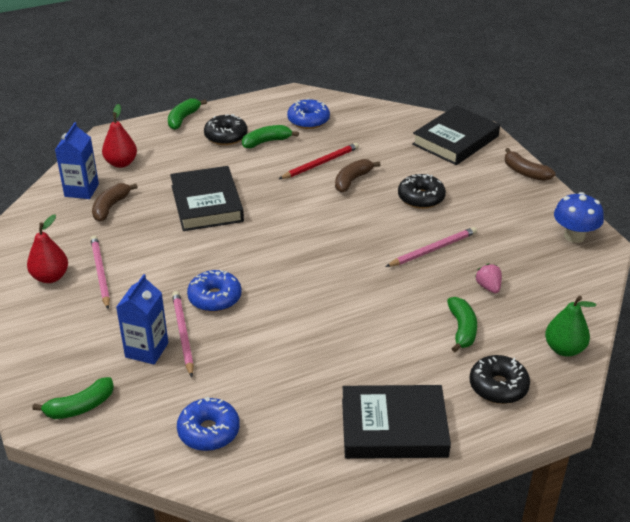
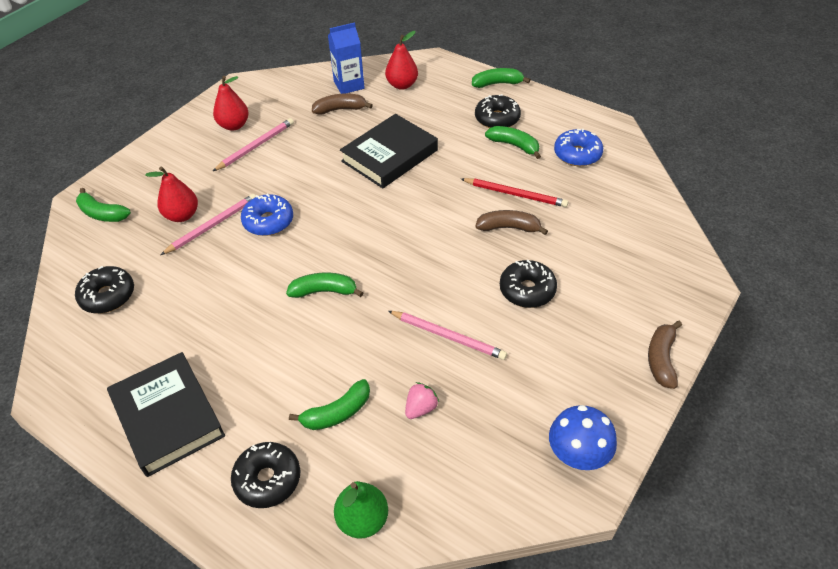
camera: 60 degrees right, 10 degrees up
(147, 350) = (182, 215): blue carton -> red pear
(209, 431) = (108, 296): blue donut -> black donut
(331, 294) = (324, 291): none -> green banana
(455, 140) = (660, 273): black book -> none

